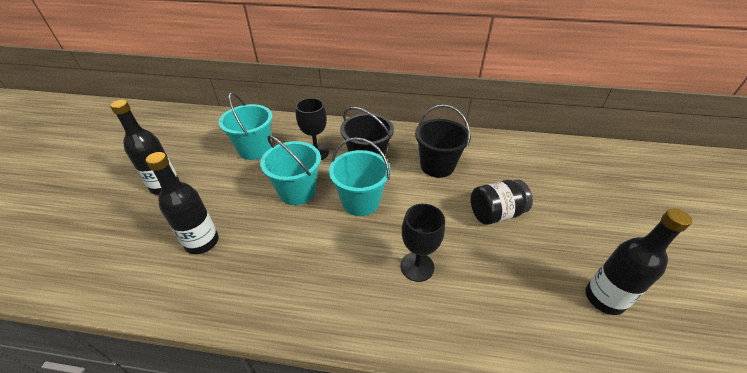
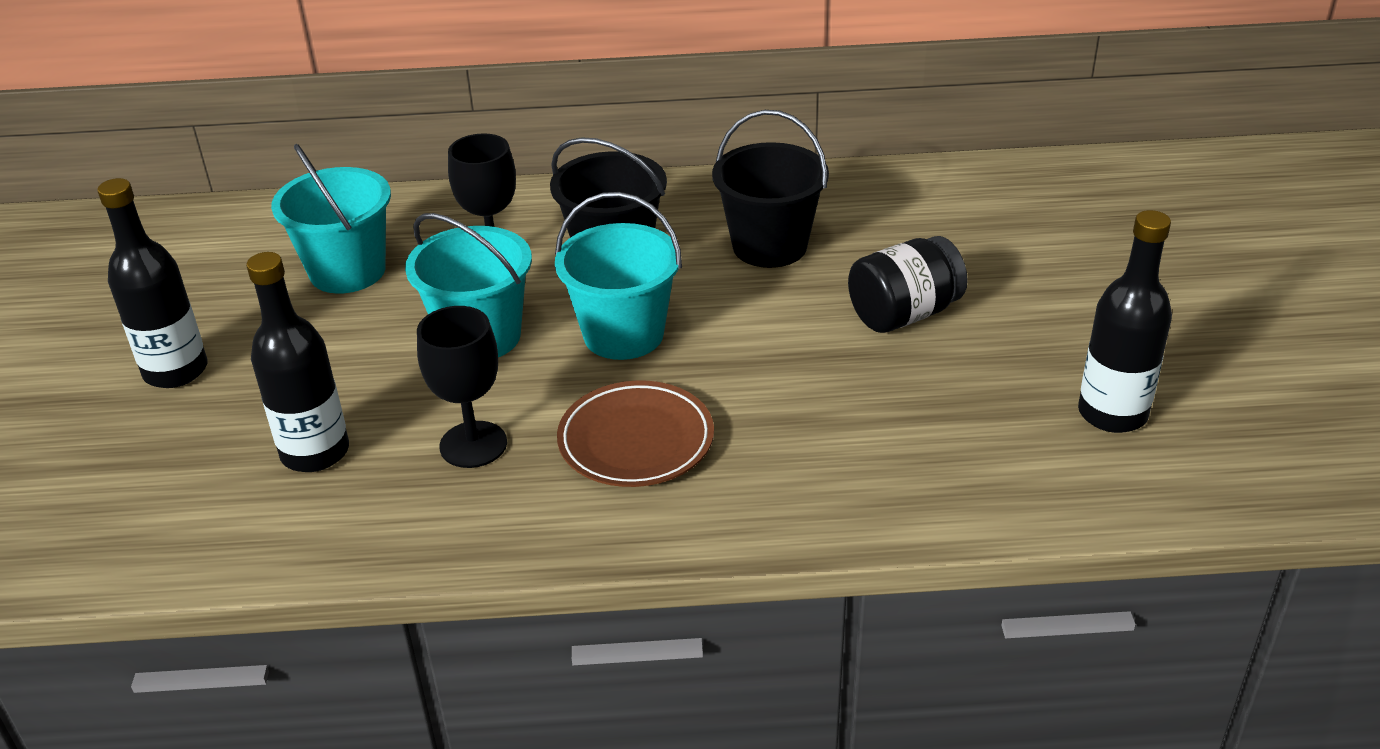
camera: 10 degrees left, 5 degrees down
(350, 265) = (636, 441): none -> brown plate
(417, 266) = (766, 422): black goblet -> black goblet (473, 445)

